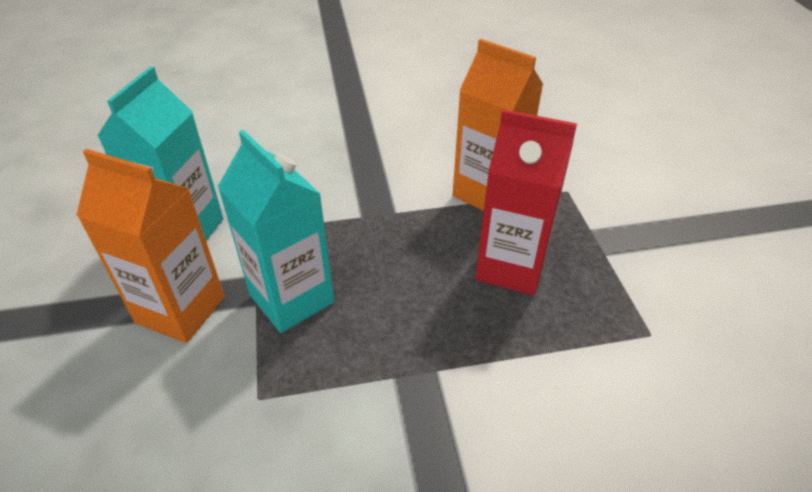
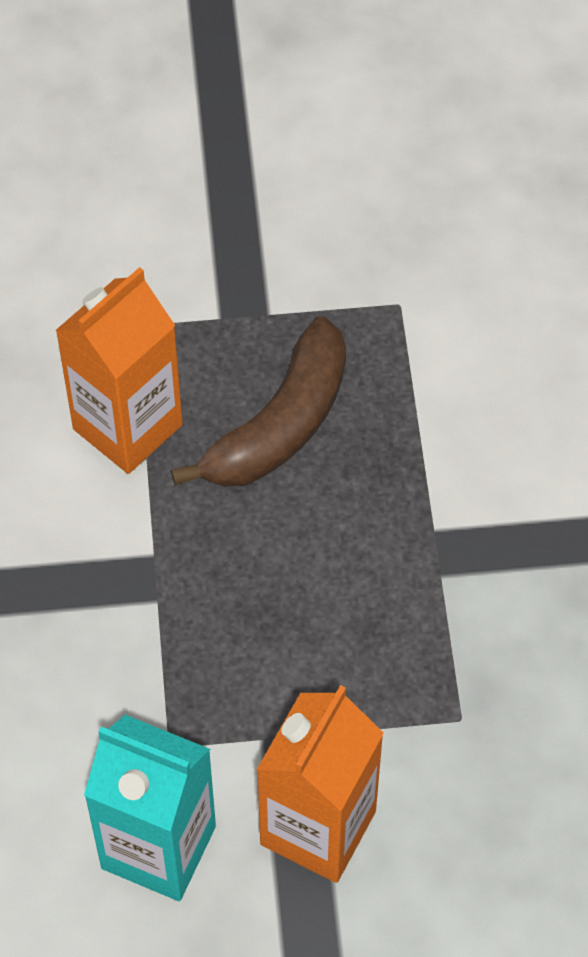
camera: 85 degrees left, 15 degrees up
(291, 298) = (311, 689): turquoise carton -> none
(511, 267) = (280, 424): red carton -> brown banana

